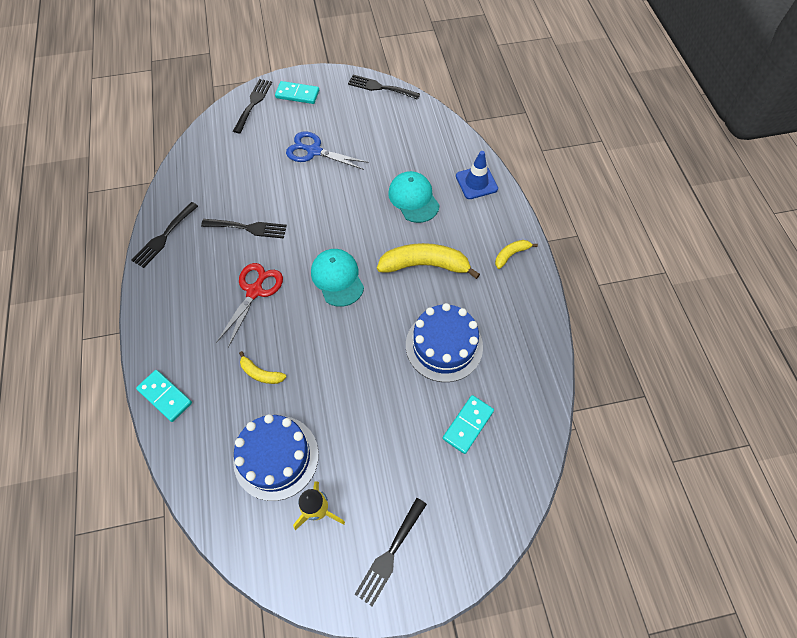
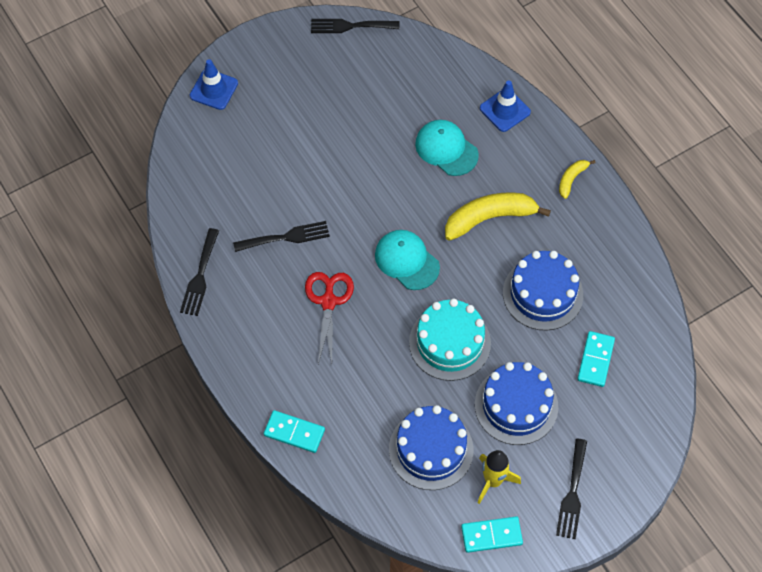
camera: 20 degrees left, 0 degrees up
(253, 103) = (214, 89): black fork -> blue traffic cone
(261, 373) = (377, 379): yellow banana -> none
(297, 94) = (259, 63): turquoise domino -> turquoise domino (491, 535)
(314, 151) = (313, 127): blue scissors -> none
(340, 362) = (449, 343): none -> turquoise cake
(374, 442) = (516, 405): none -> blue cake

